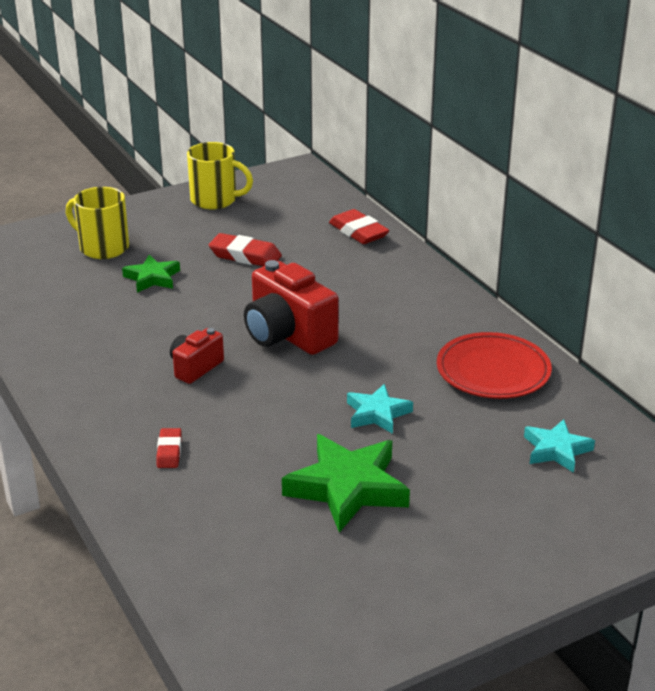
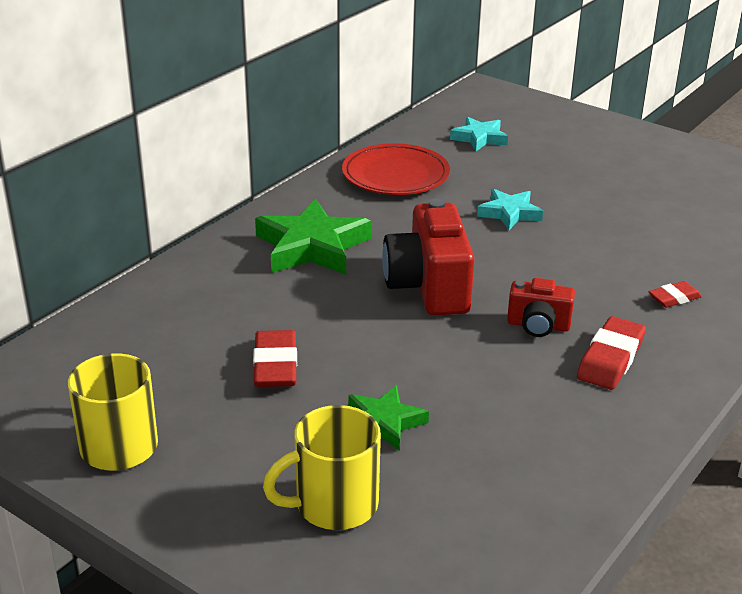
camera: 115 degrees left, 0 degrees up
(102, 247) = (334, 505): yellow mug -> yellow mug turned 60 degrees clockwise
(288, 335) = (429, 287): red camera -> red camera turned 150 degrees clockwise
(347, 488) = (617, 206): green star -> green star (312, 247)
(358, 232) = (162, 298): red eraser -> red eraser (610, 359)

